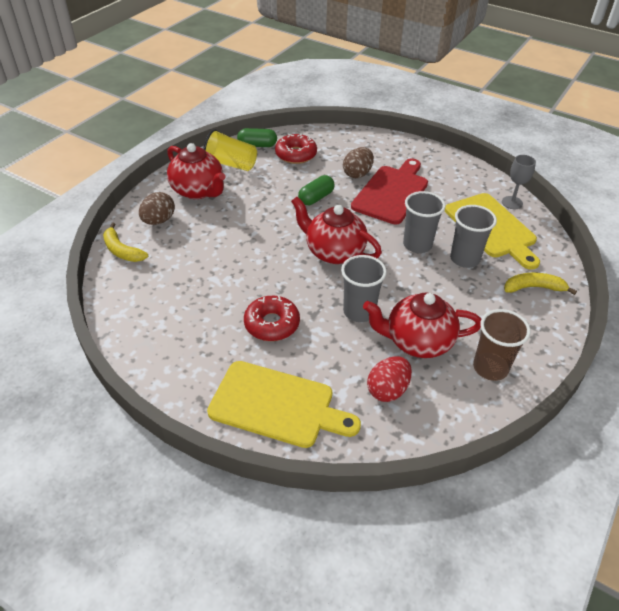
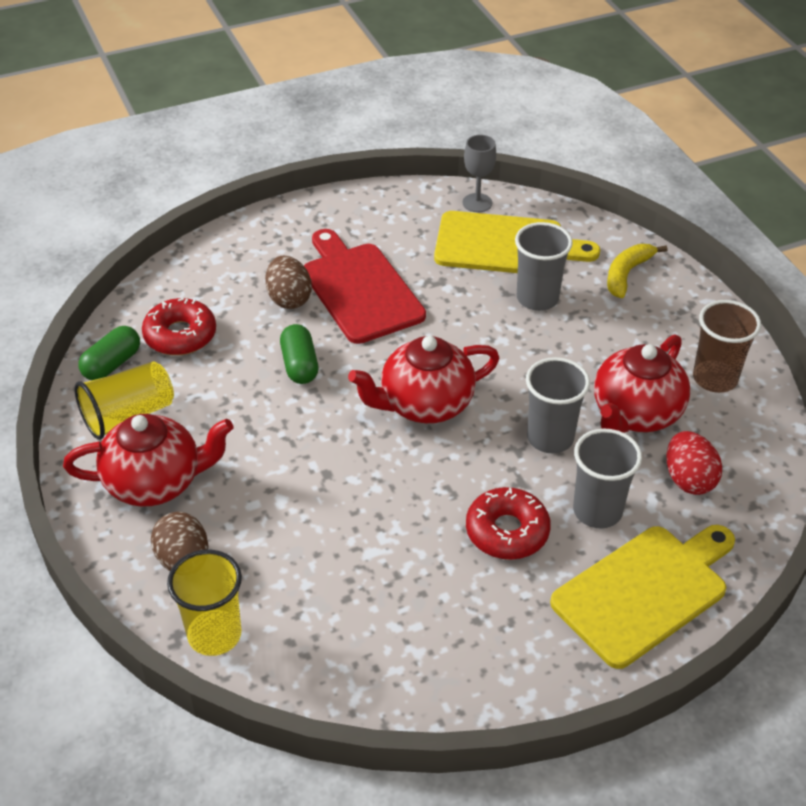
camera: 55 degrees left, 0 degrees up
(122, 250) = (214, 634): yellow banana -> yellow cup
(417, 245) = (478, 323): grey cup -> grey cup (597, 511)

